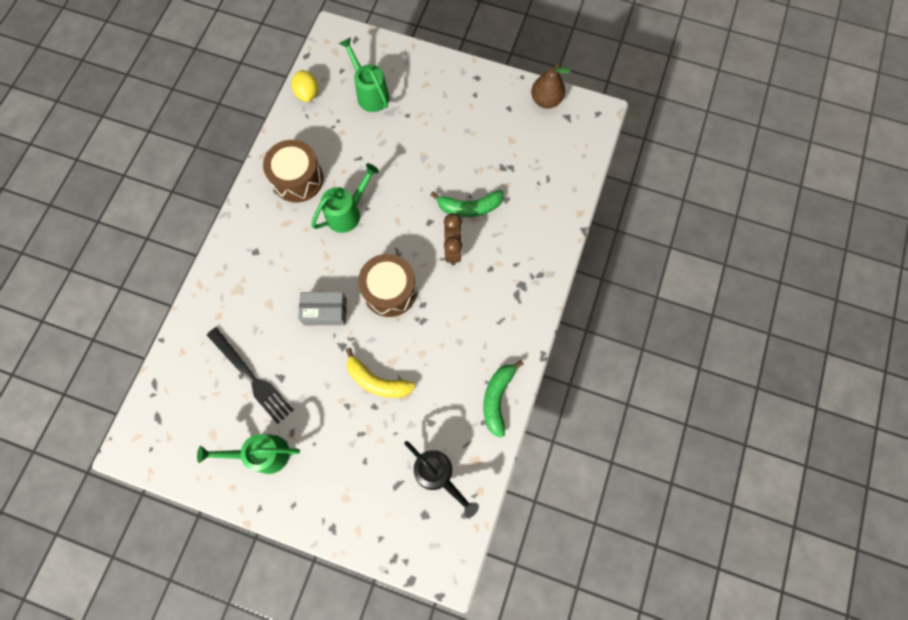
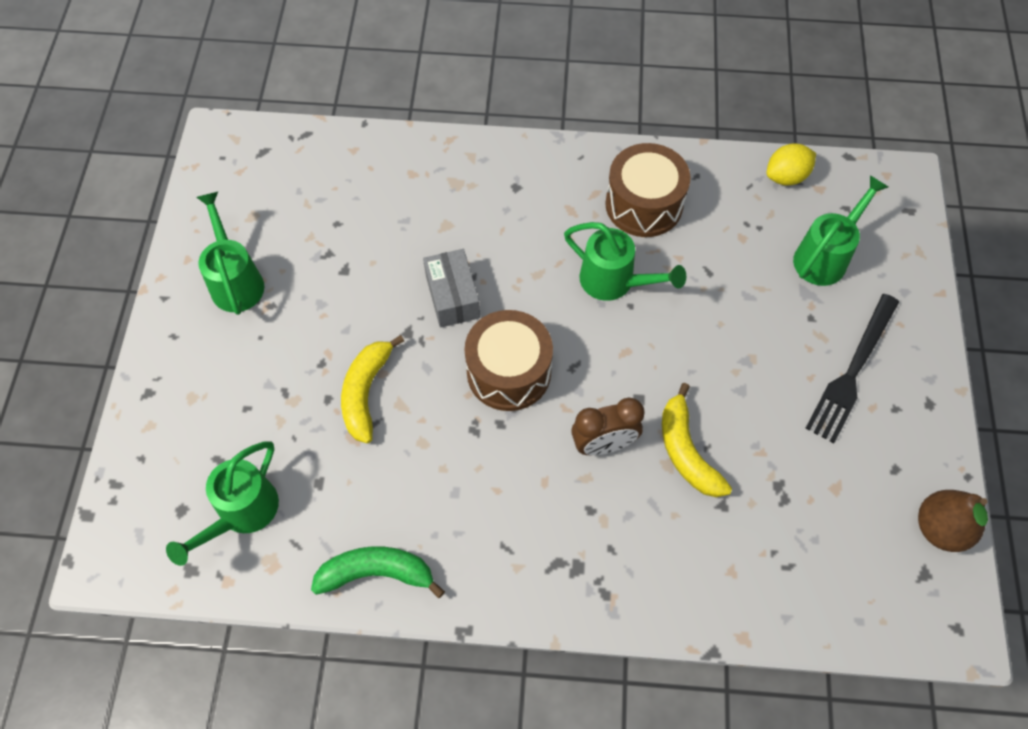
camera: 75 degrees right, 10 degrees down
(251, 377) = (337, 236): black fork -> black fork (852, 371)
(437, 475) = (242, 513): black watering can -> green watering can
(469, 207) = (686, 451): green banana -> yellow banana

